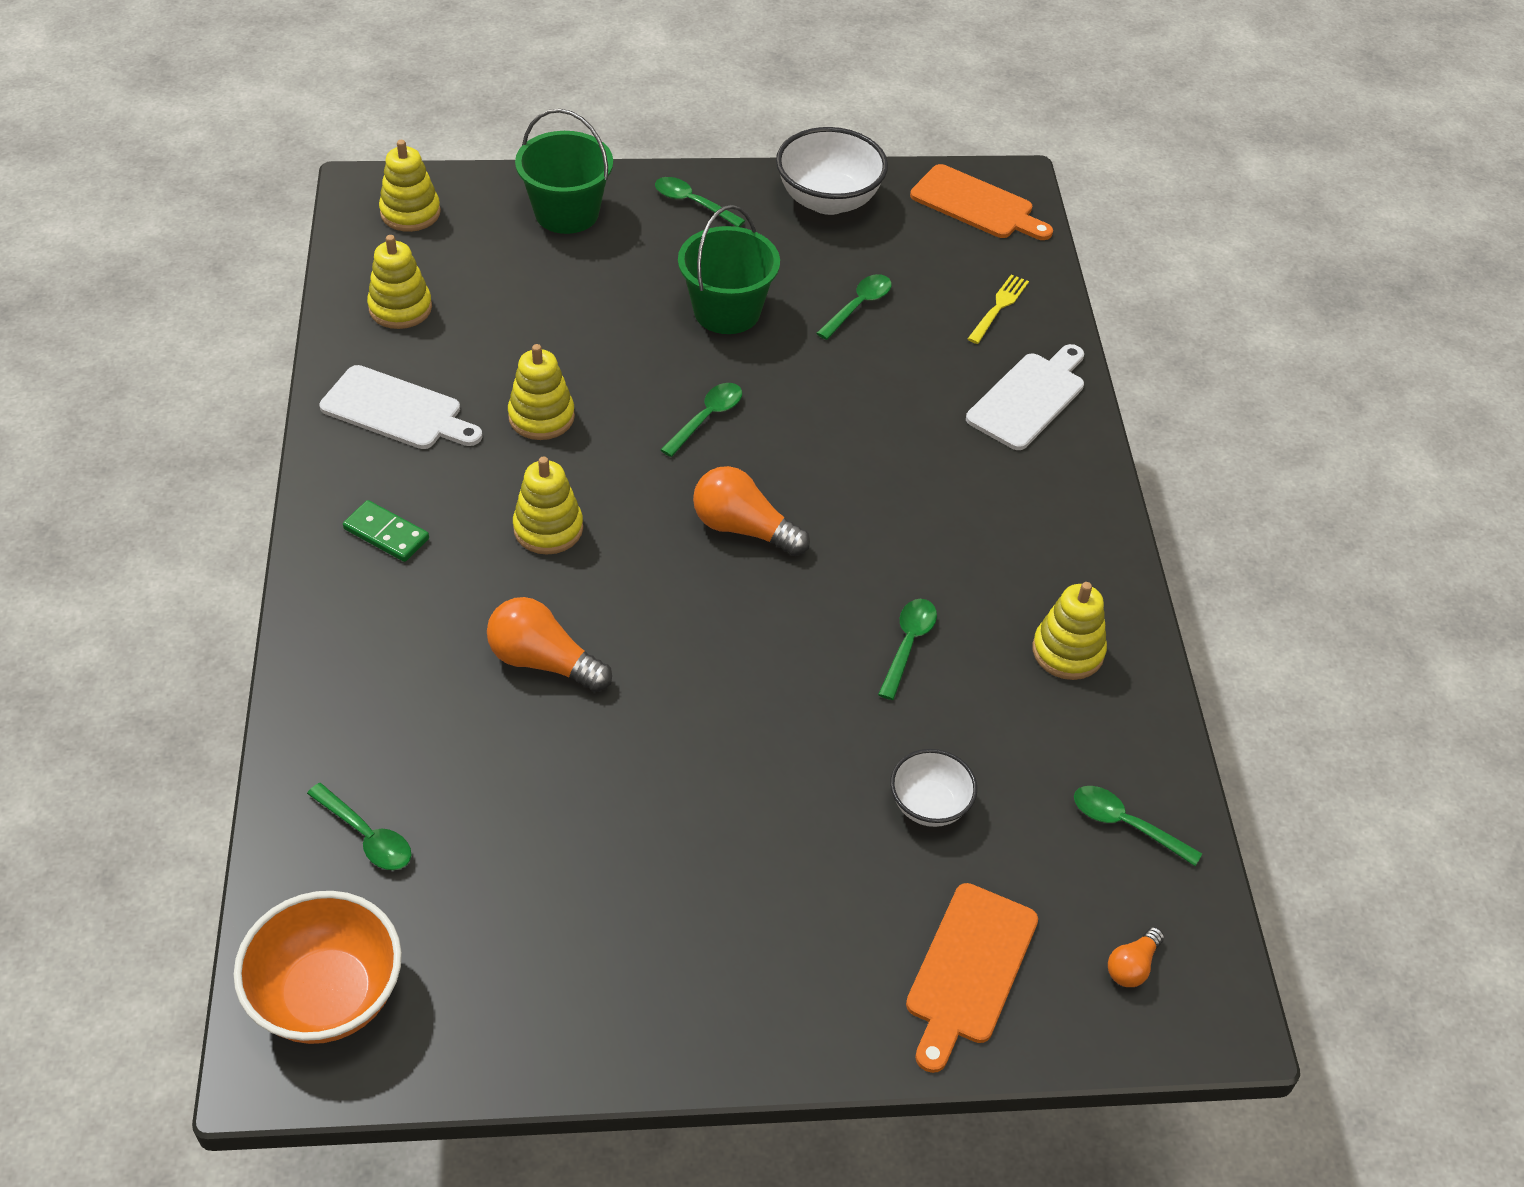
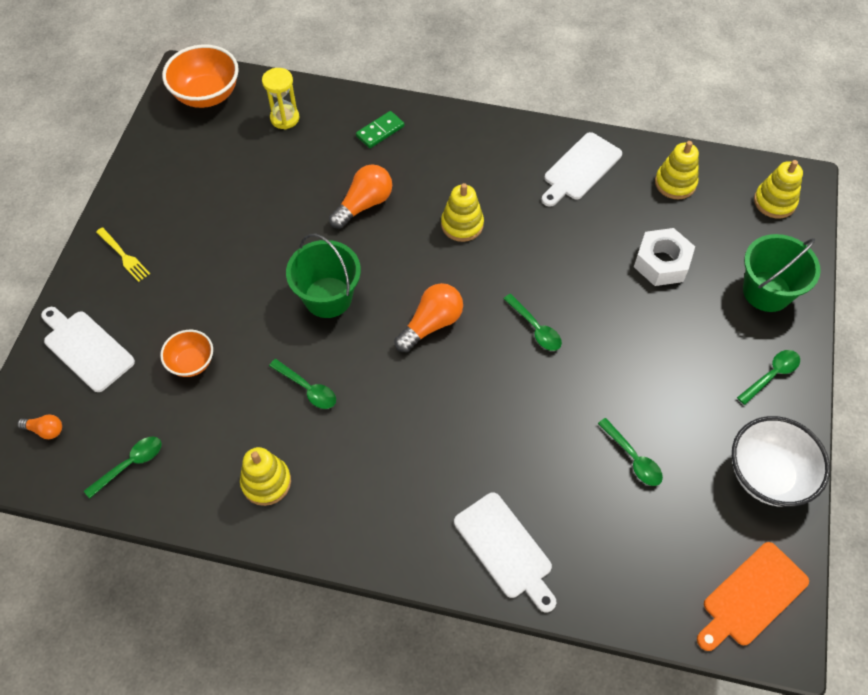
camera: 110 degrees right, 10 degrees up
(366, 836) = (285, 118): green spoon -> yellow hourglass
(386, 534) = (480, 151): green domino -> green domino (380, 131)
(541, 417) = (558, 238): yellow stacking toy -> none
(551, 308) = (661, 263): none -> white nut
(727, 311) = (642, 367): green bucket -> green bucket (328, 297)
(929, 805) = (191, 363): white bowl -> orange bowl
(968, 970) = (86, 348): orange cutting board -> white cutting board
(998, 307) = (614, 565): yellow fork -> yellow fork (124, 256)
(1132, 966) = (45, 430): orange light bulb -> orange light bulb turned 135 degrees clockwise

